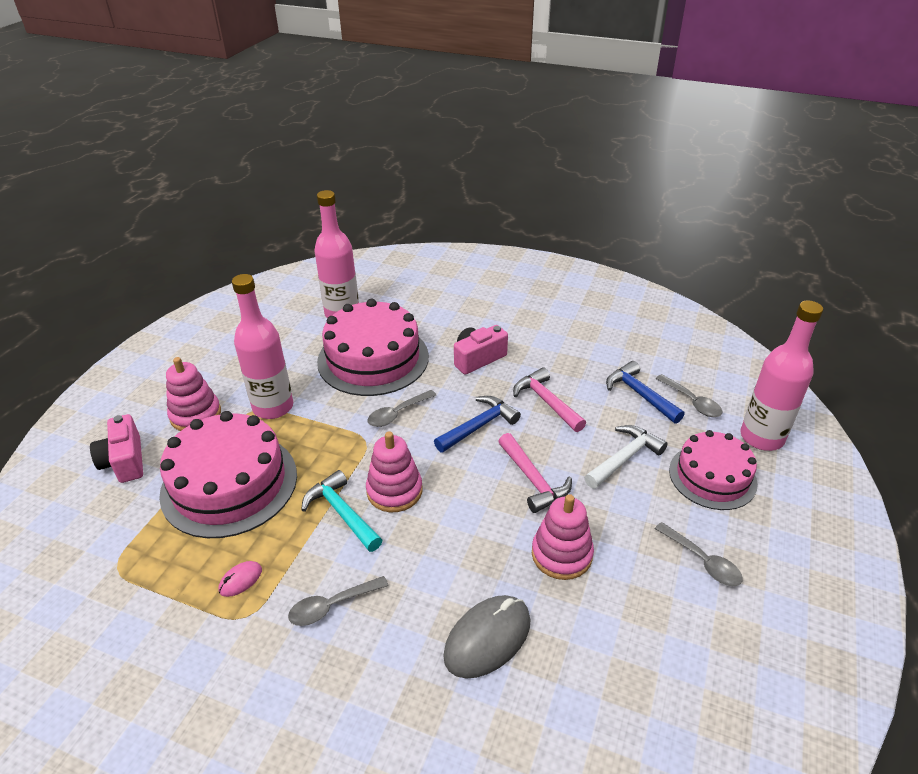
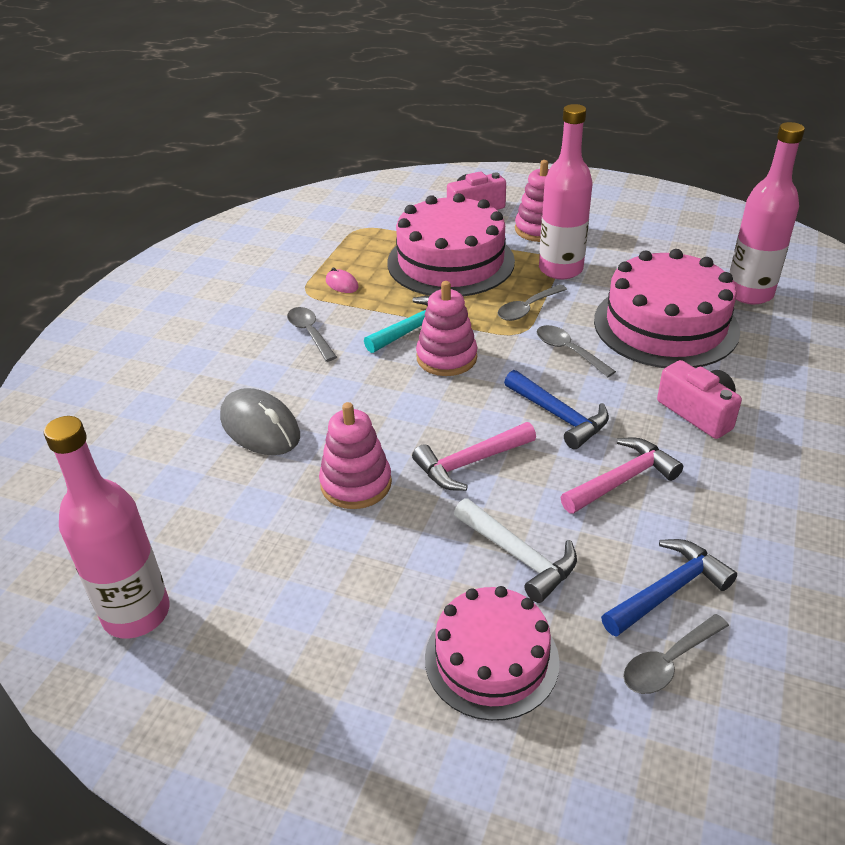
camera: 90 degrees right, 0 degrees up
(702, 561) = (336, 618): grey spoon -> grey spoon (527, 308)
(761, 437) = (594, 755): pink bottle -> pink bottle (136, 613)

